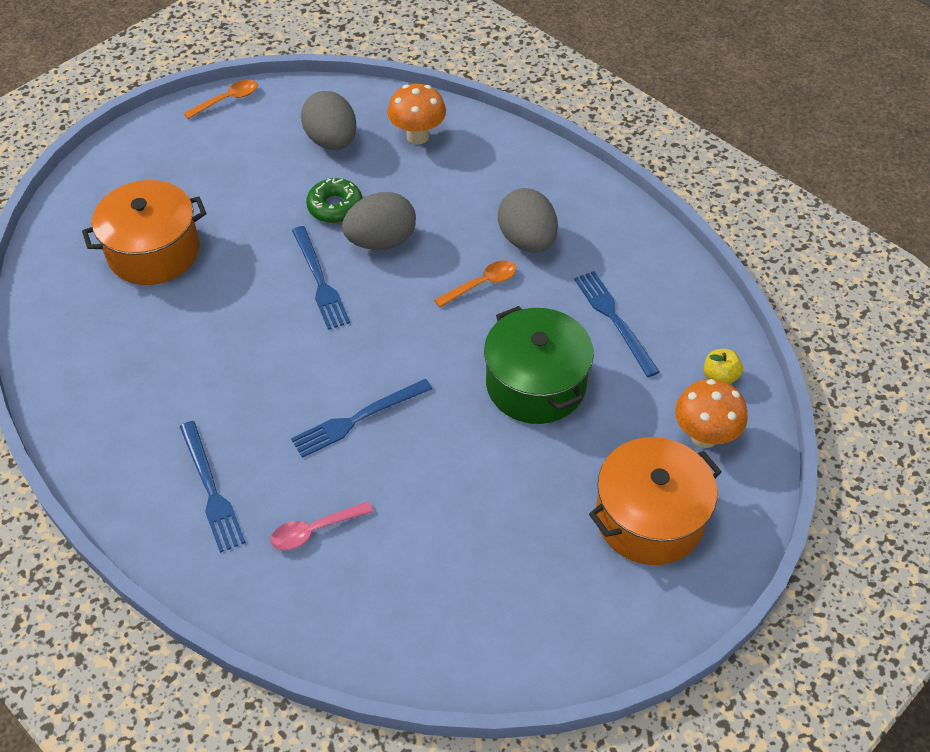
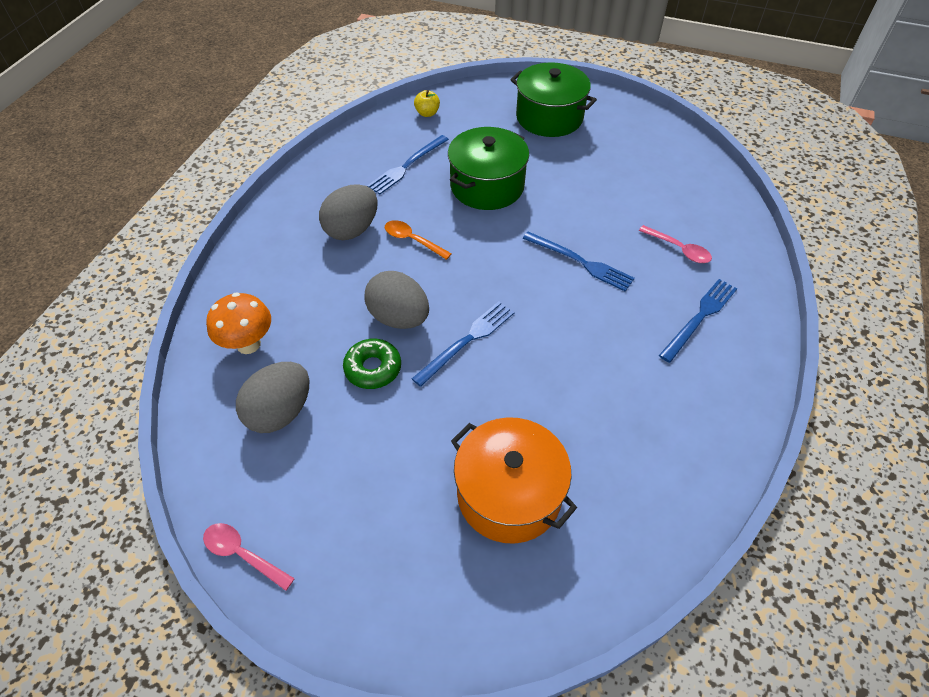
camera: 115 degrees left, 0 degrees up
(227, 100) = (242, 554): orange spoon -> pink spoon
(649, 518) = (549, 117): orange pot -> green pot
(704, 436) = (477, 110): orange mushroom -> none

